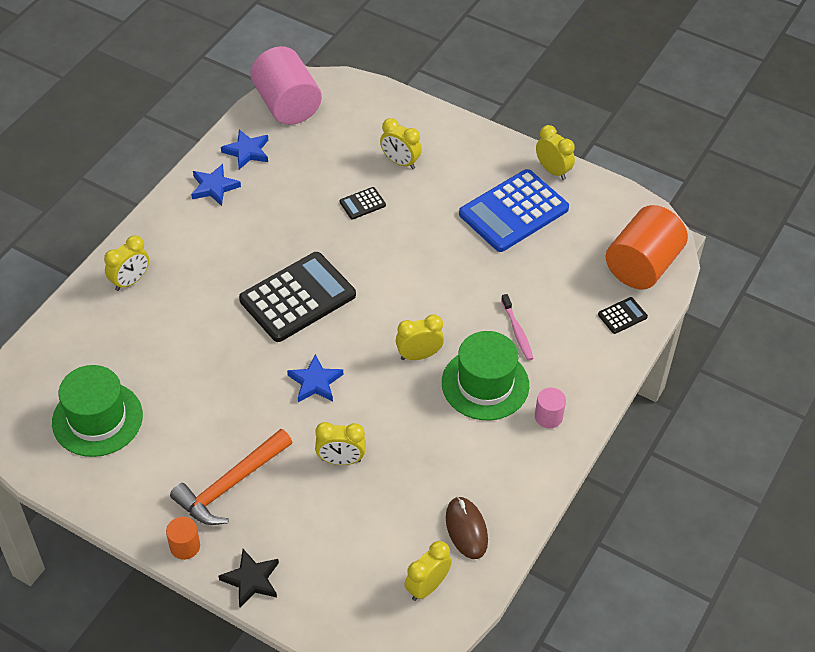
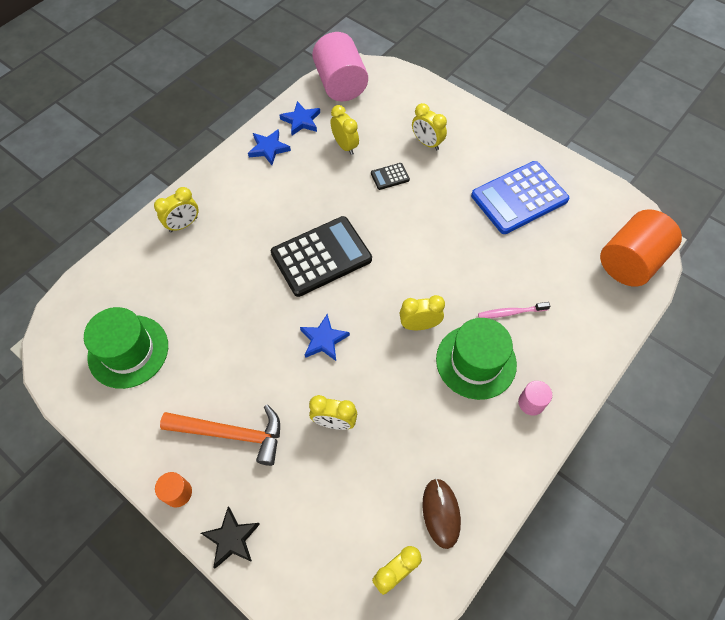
camera: 10 degrees right, 10 degrees up
(231, 484) = (231, 434): orange hammer -> orange hammer turned 135 degrees counterclockwise
(517, 331) = (511, 312): pink toothbrush -> pink toothbrush turned 90 degrees clockwise
(553, 170) = (557, 164): yellow clock -> yellow clock (345, 146)
(622, 316) = (608, 309): black calculator -> none

